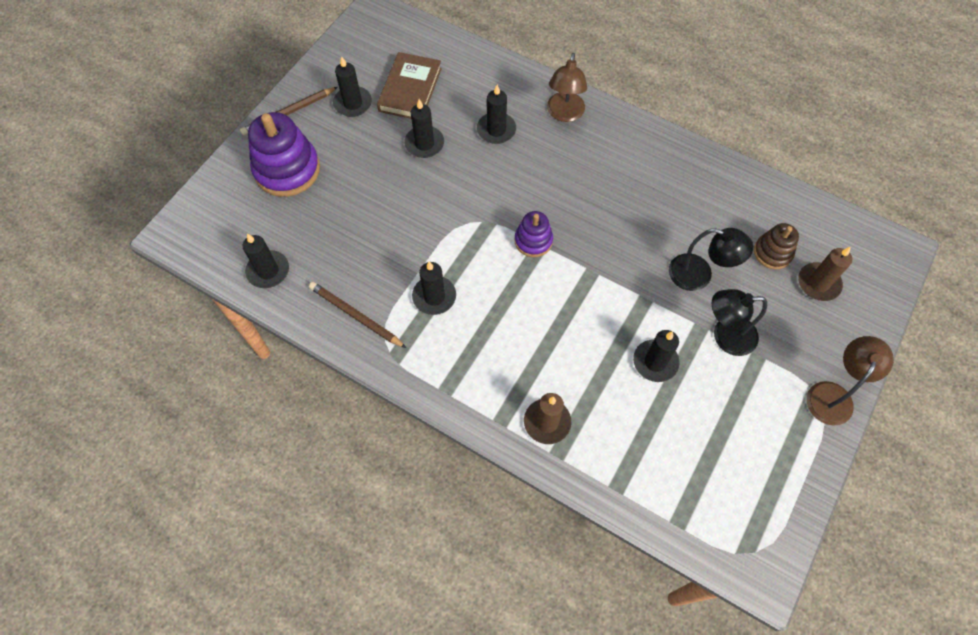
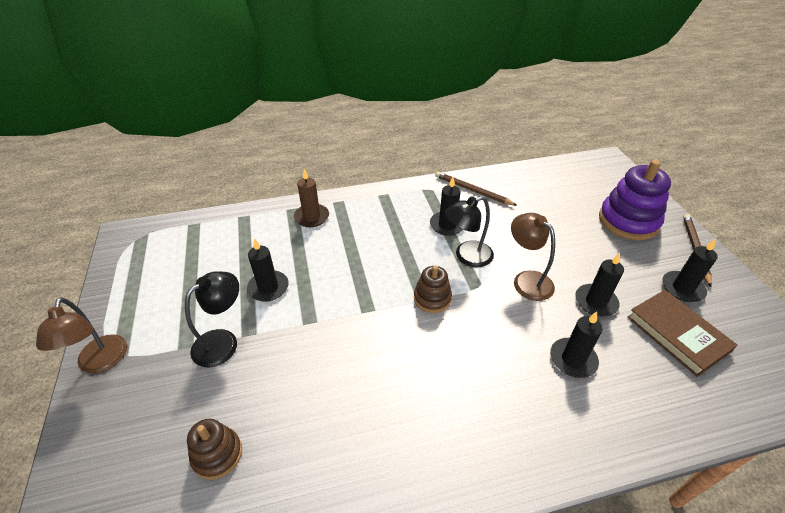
camera: 135 degrees right, 20 degrees down
(268, 271) = (543, 177): black candle -> none
(355, 316) = (472, 191): brown pencil -> brown pencil turned 135 degrees counterclockwise
(533, 241) = (432, 298): purple stacking toy -> brown stacking toy
(564, 114) = (549, 432): brown lamp -> brown lamp (527, 280)
(699, 275) = (278, 373): black lamp -> black lamp (467, 256)
(818, 283) = (149, 459): brown candle -> none

